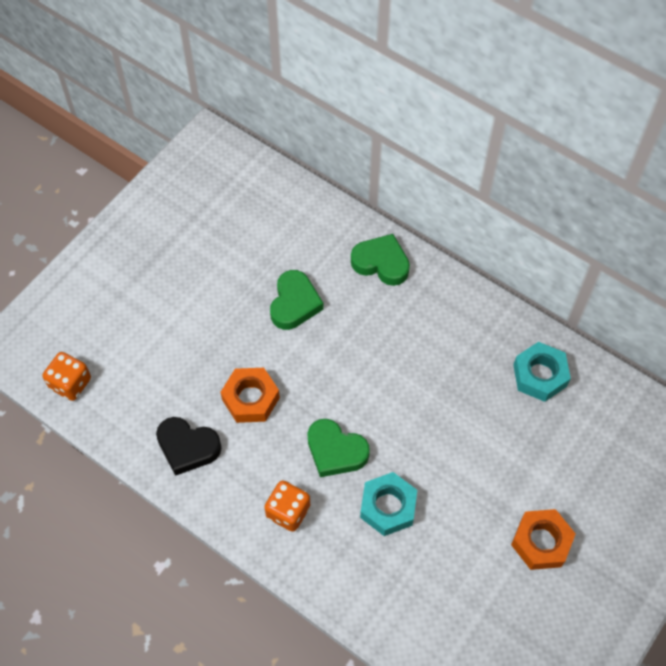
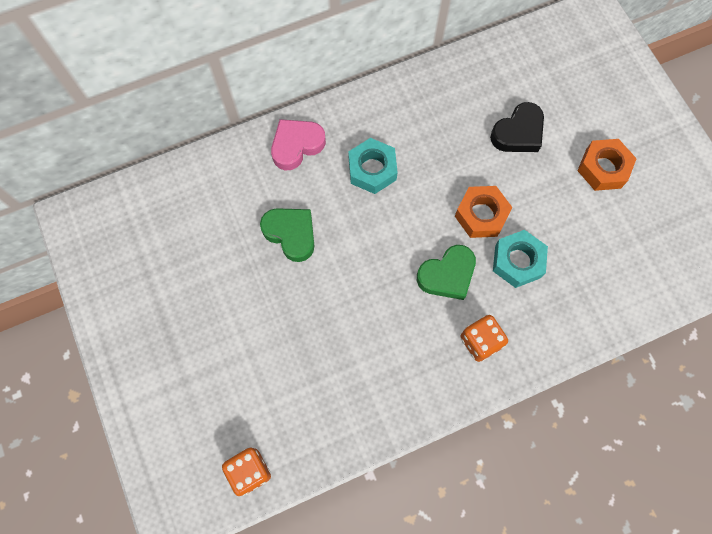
camera: 60 degrees left, 10 degrees up
(187, 447) = (375, 395): black heart -> black heart (518, 133)
(250, 399) = (360, 318): orange nut -> orange nut (481, 215)
(381, 263) = (296, 145): green heart -> pink heart
(540, 375) = (468, 90): turquoise nut -> turquoise nut (372, 169)

